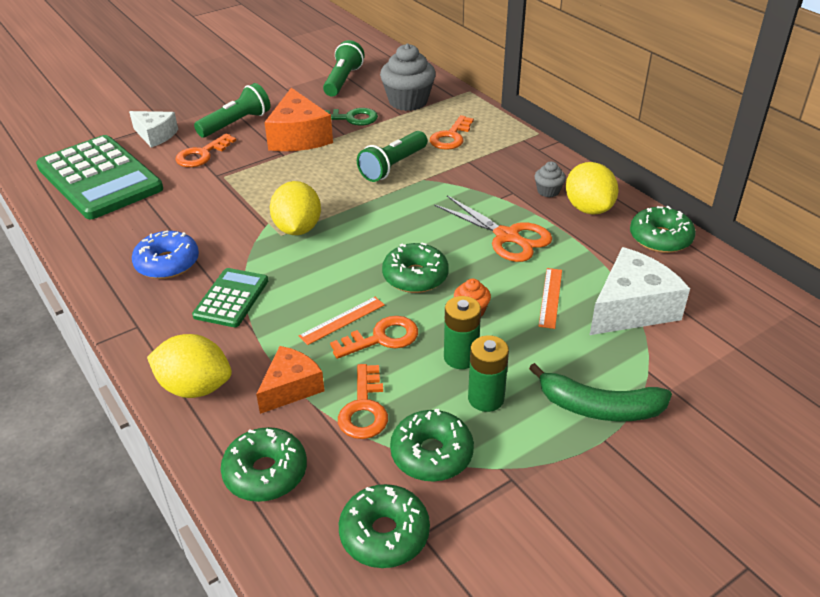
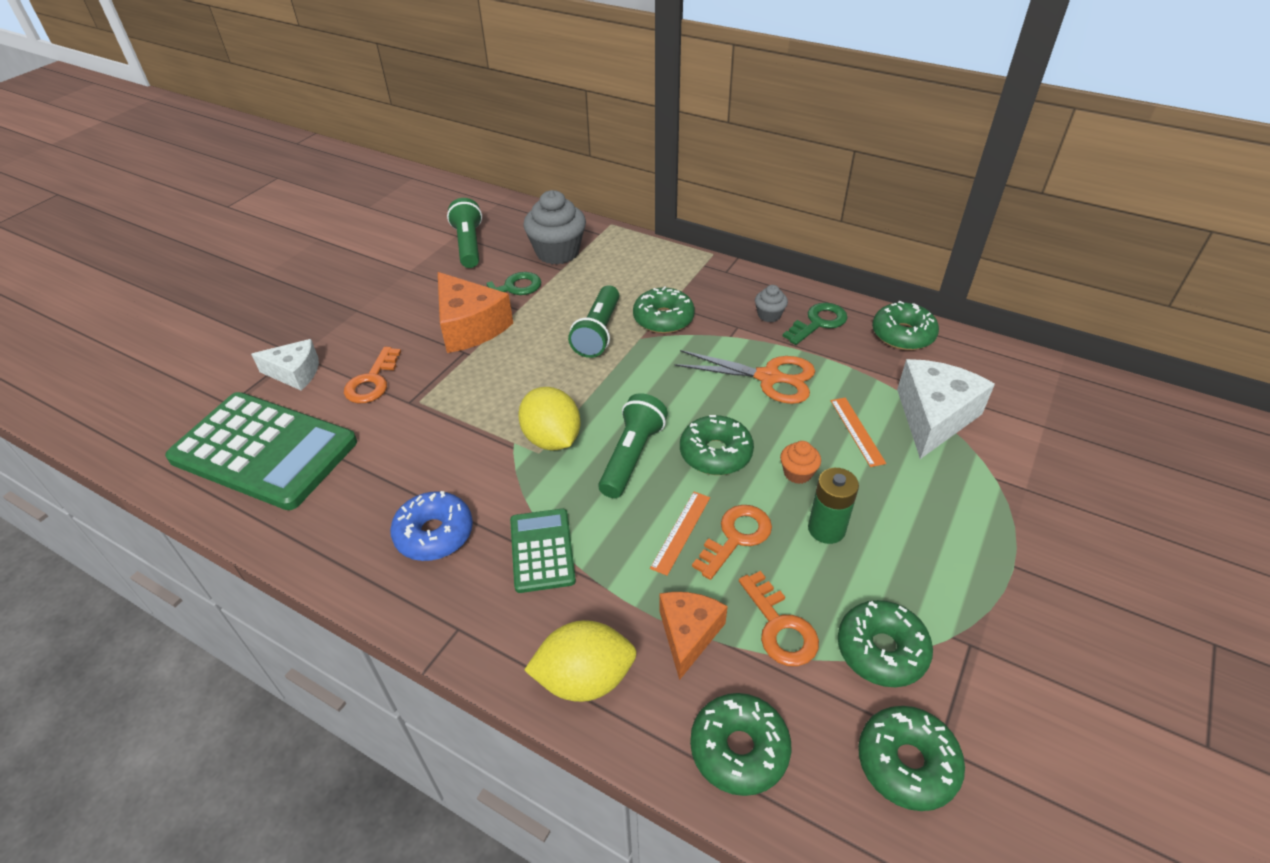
camera: 25 degrees left, 5 degrees up
(236, 123) = (384, 330): green flashlight -> green flashlight (631, 456)
(451, 137) = (631, 281): orange key -> none
(454, 170) = (663, 319): none -> green donut
(486, 398) = (883, 565): green battery -> none
(588, 208) = (818, 323): yellow lemon -> green key
(599, 407) = (985, 533): green banana -> none

